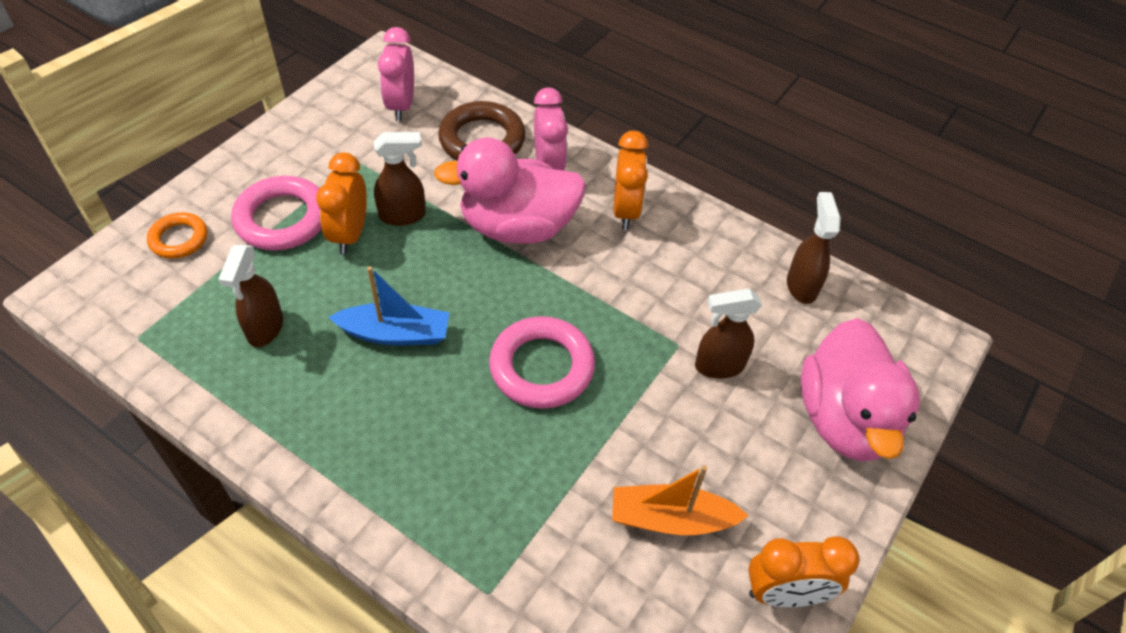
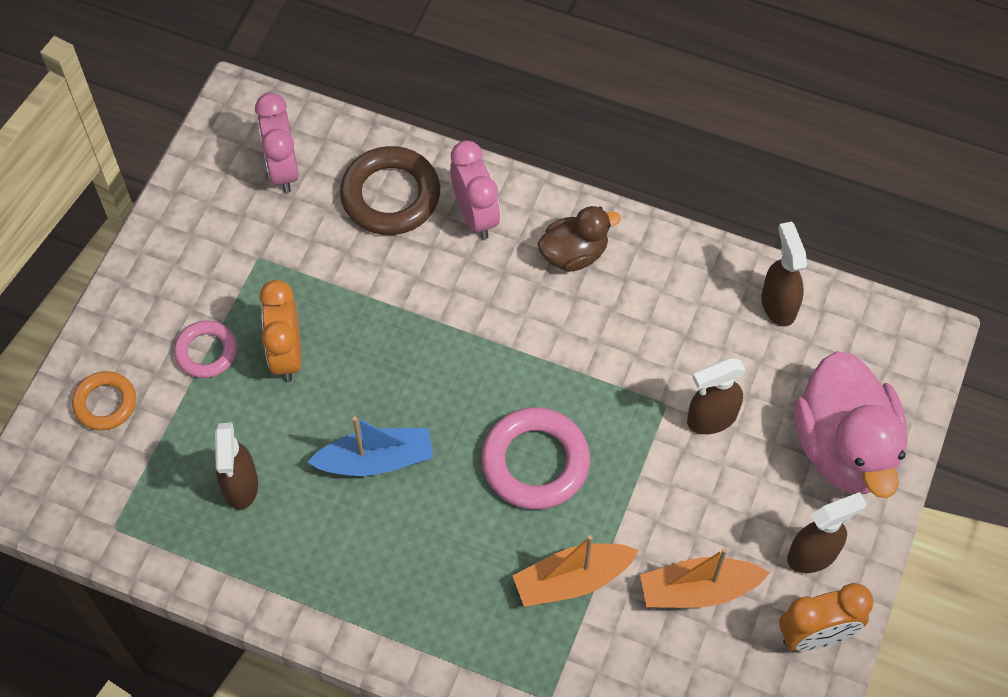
camera: 10 degrees left, 10 degrees up
(282, 219) = (206, 352): pink ring -> pink ring, size x0.60
(403, 215) = (336, 316): brown spray bottle -> brown spray bottle (813, 555)
(517, 227) = (463, 302): pink duck -> none
(546, 480) = (572, 580): none -> orange boat
(625, 211) = (574, 254): orange clock -> brown duck

